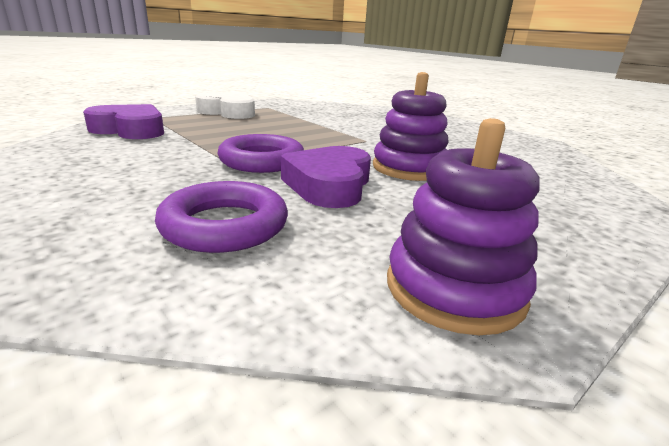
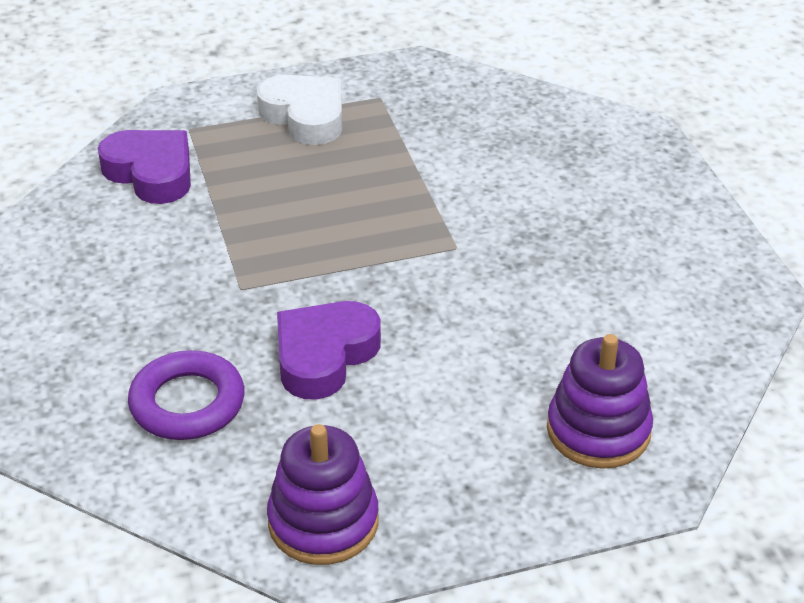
camera: 25 degrees right, 15 degrees up
(262, 161) = (278, 287): purple ring -> none
(409, 168) = (451, 336): purple stacking toy -> purple stacking toy (598, 430)

